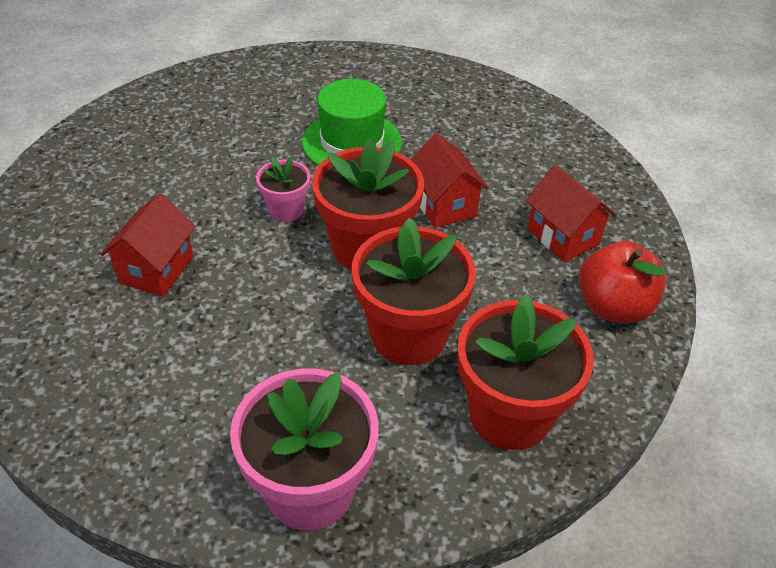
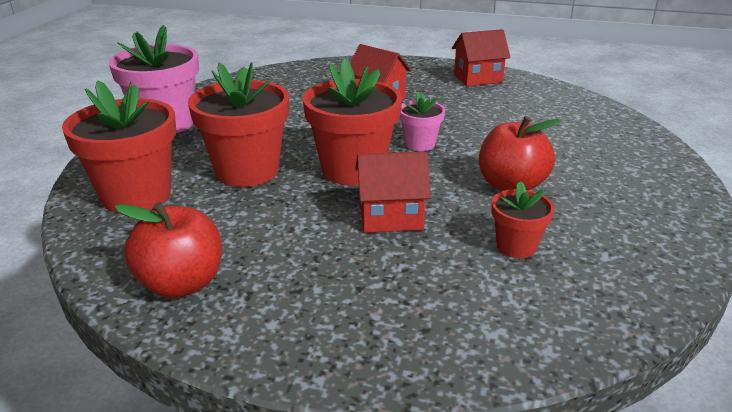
camera: 110 degrees right, 15 degrees down
(352, 142) = (511, 185): green hat -> red apple
(447, 134) = (516, 246): none -> red flower pot
(563, 236) = (300, 282): red house -> red house (478, 78)

